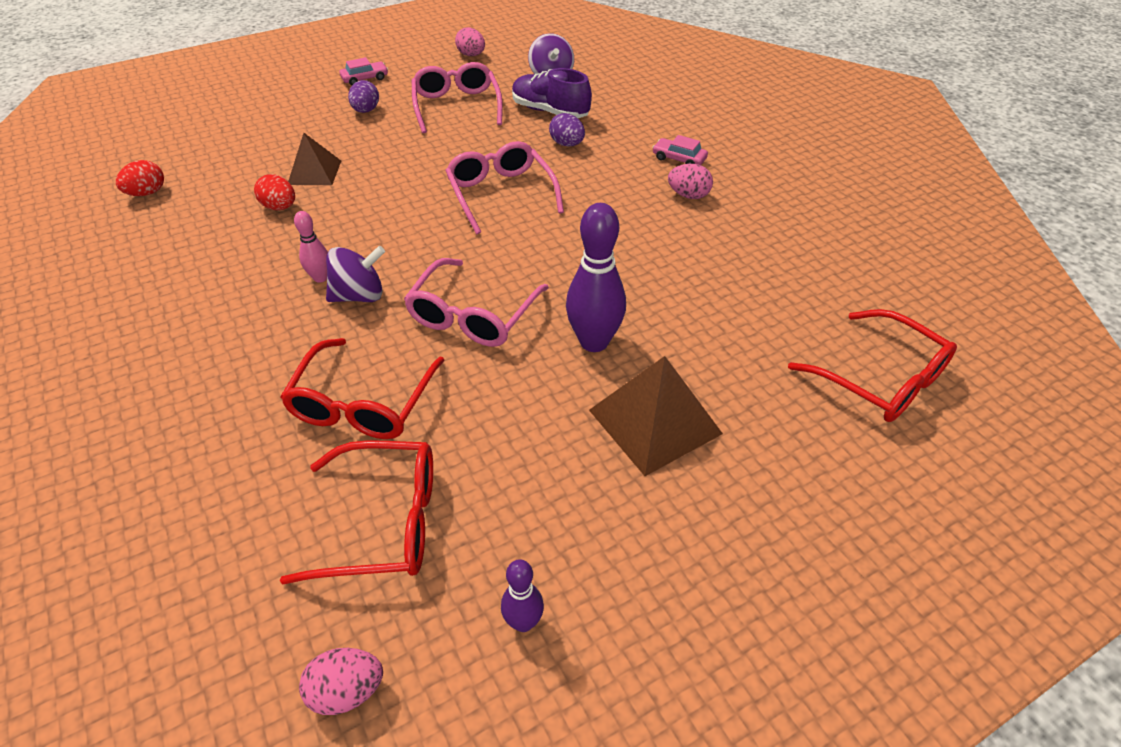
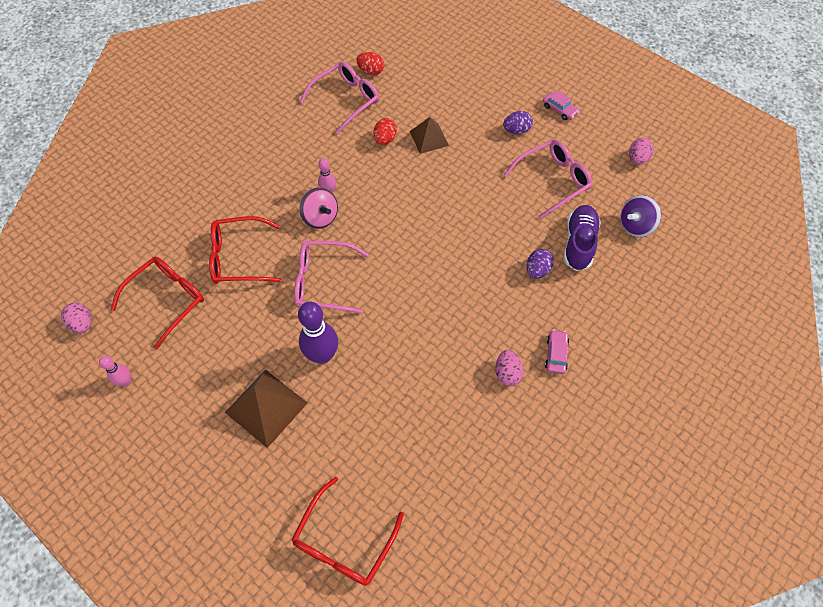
camera: 70 degrees right, 15 degrees up
(359, 296) = (320, 217): purple spinning top -> pink spinning top
(383, 522) = (167, 300): red glasses -> red glasses turned 120 degrees counterclockwise
(501, 194) = (452, 251): pink glasses -> pink glasses (346, 100)
(523, 622) = (125, 381): purple bowling pin -> pink bowling pin

